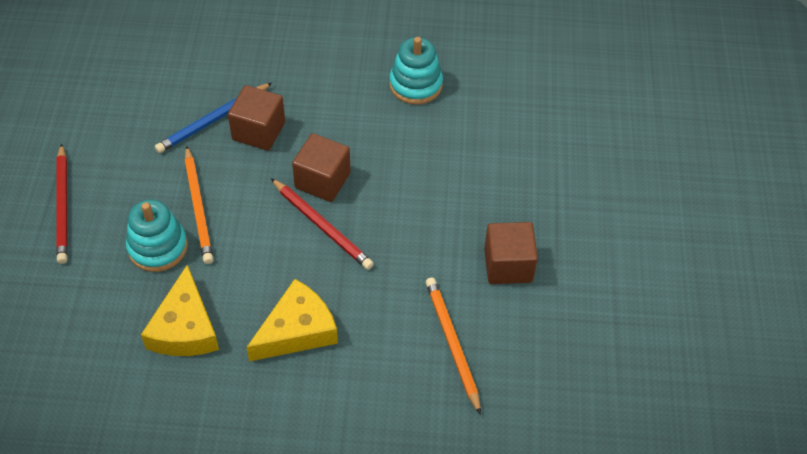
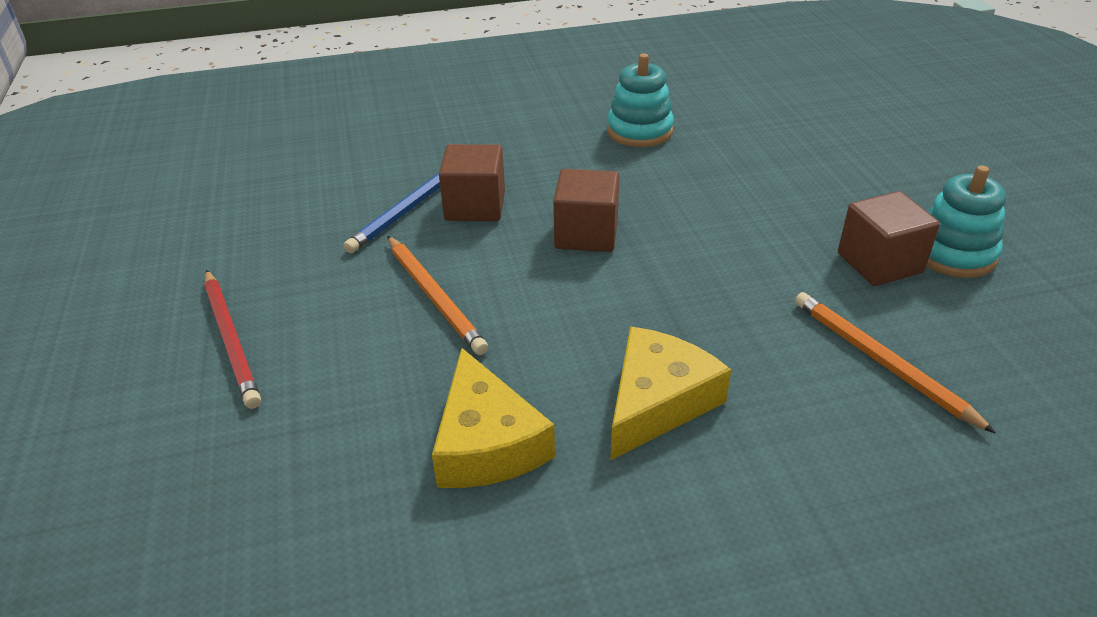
camera: 15 degrees left, 15 degrees down
(158, 247) = (396, 354): turquoise stacking toy -> turquoise stacking toy (953, 253)
(322, 226) = (616, 278): red pencil -> none

